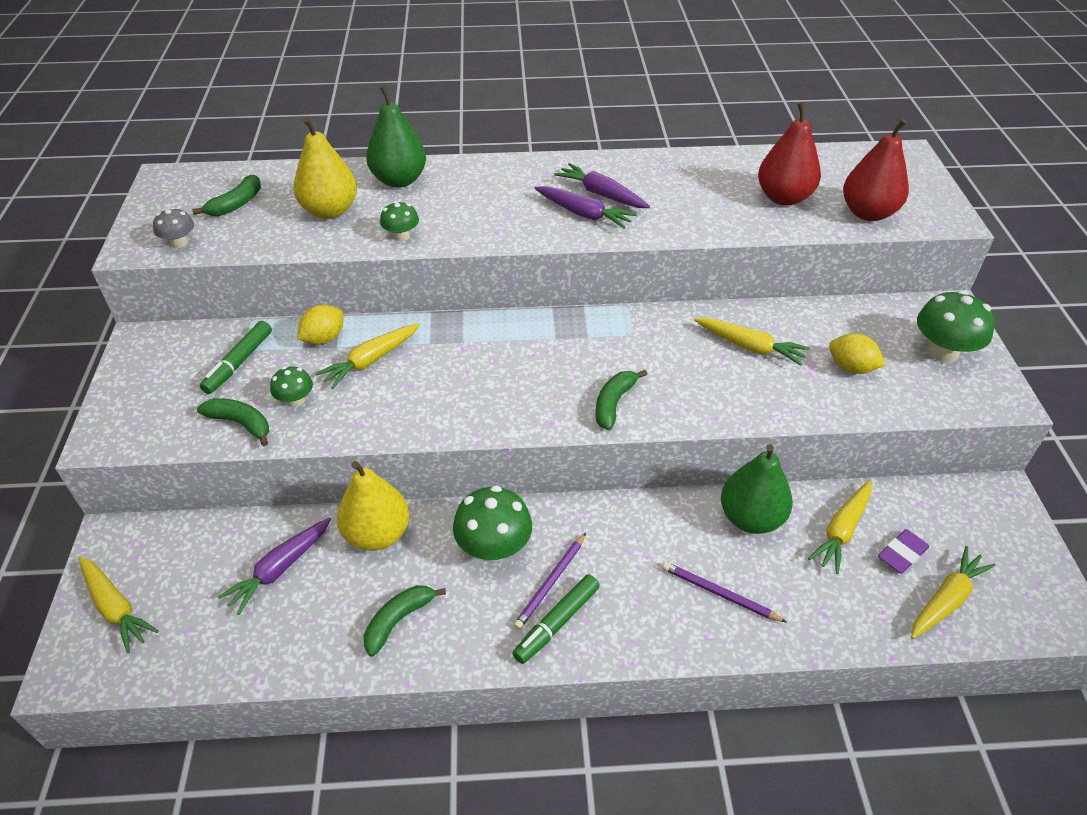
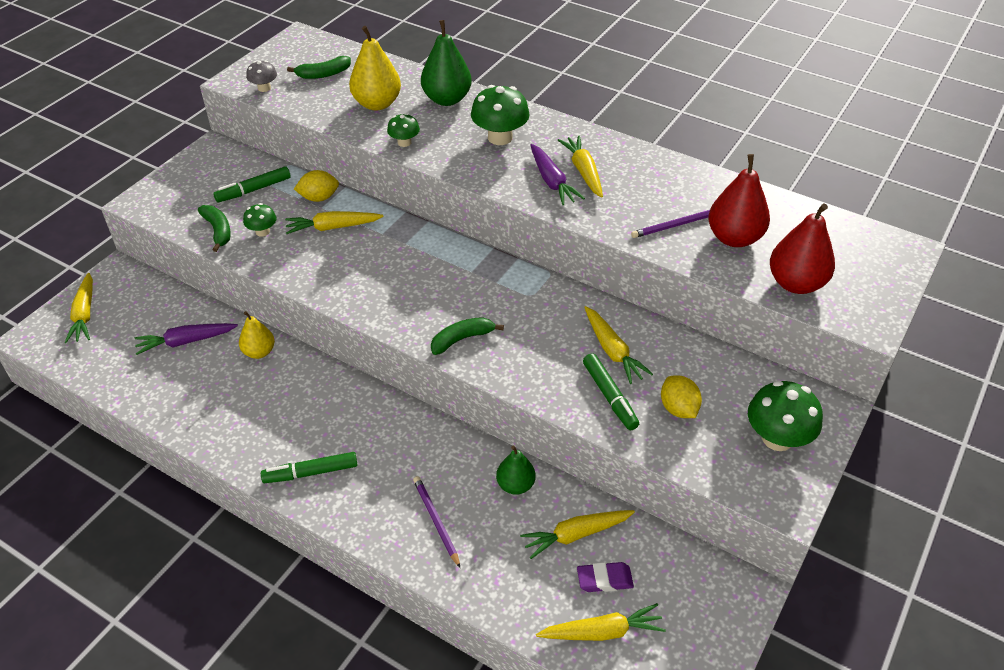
camera: 35 degrees right, 0 degrees up
(377, 534) = (259, 352): yellow pear -> yellow pear, size x0.63
(398, 620) = (221, 413): green banana -> none
(494, 547) = (320, 402): green mushroom -> green mushroom (500, 137)
(551, 583) = (333, 445): purple pencil -> purple pencil (675, 225)
(601, 194) = (583, 171): purple carrot -> yellow carrot
(751, 518) = (515, 485): green pear -> green pear, size x0.63
(789, 386) = (609, 396): none -> green marker

